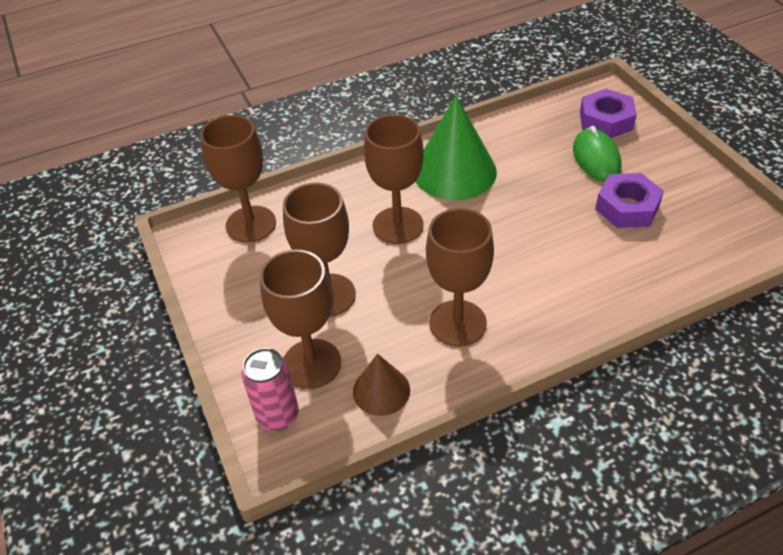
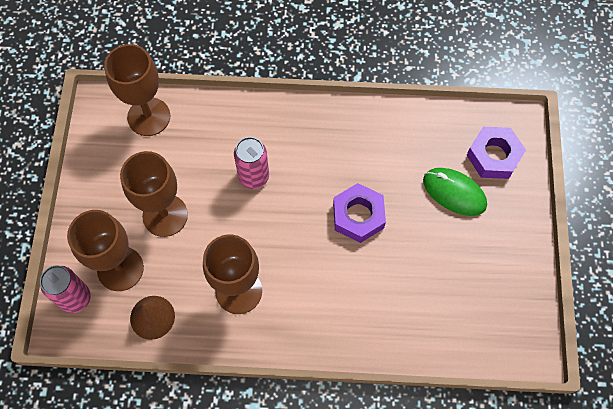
camera: 25 degrees right, 20 degrees up
(398, 225) = (254, 177): brown goblet -> pink can
(454, 171) = (332, 145): green cone -> none
(596, 158) = (454, 192): green mouse -> green mouse turned 75 degrees counterclockwise
(627, 207) = (440, 256): purple nut -> purple nut (358, 216)

